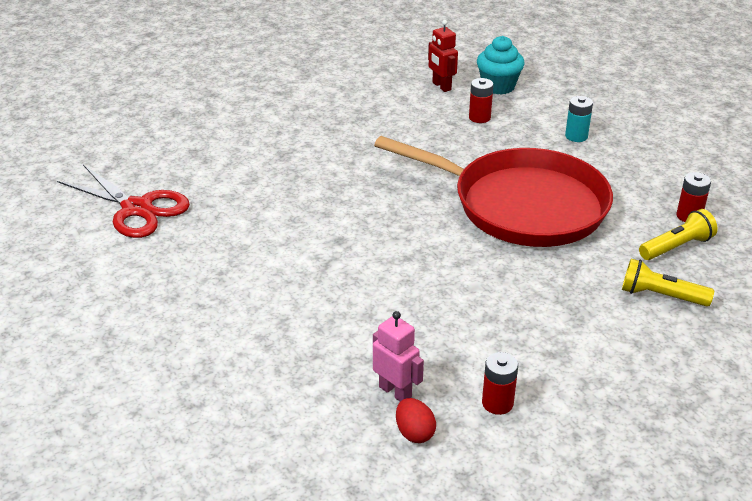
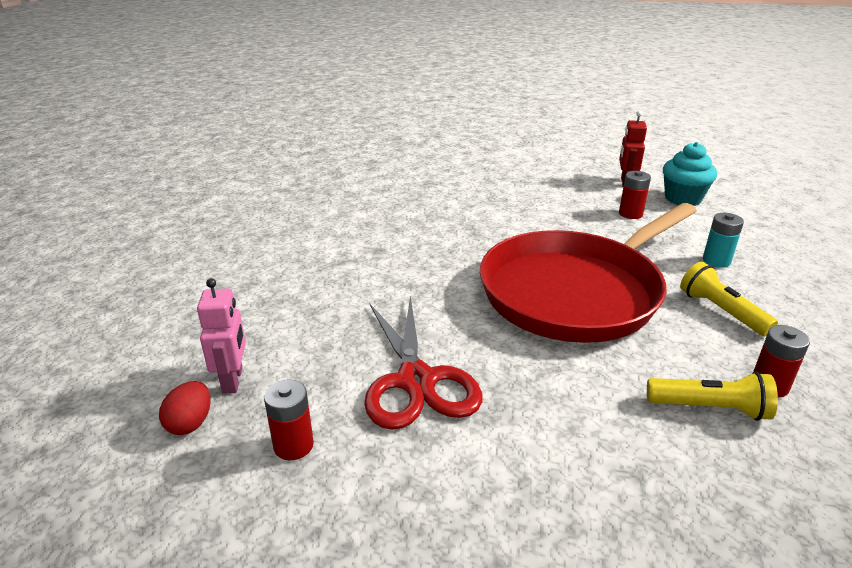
camera: 40 degrees right, 5 degrees down
(137, 209) = (283, 179): red scissors -> red scissors (416, 381)
(522, 205) = (575, 292): red pan -> red pan turned 75 degrees clockwise
(661, 296) = (620, 448): yellow flashlight -> yellow flashlight (721, 311)

